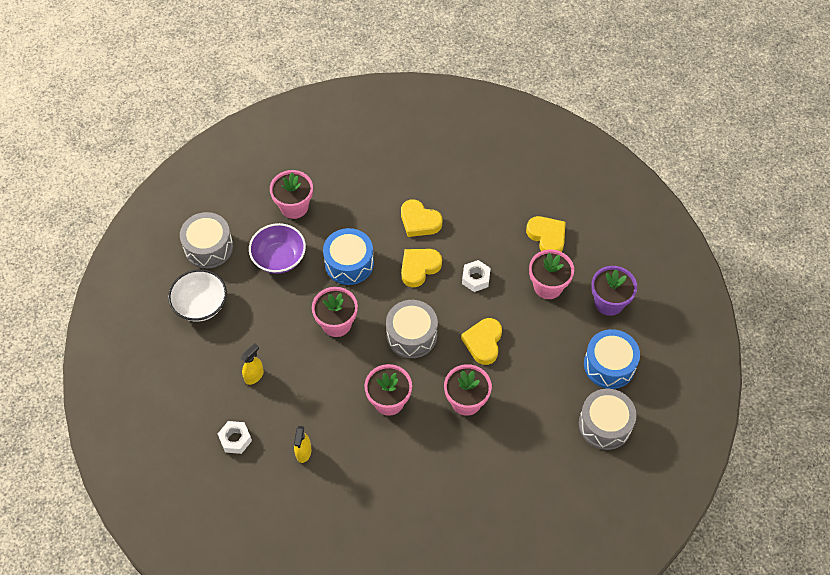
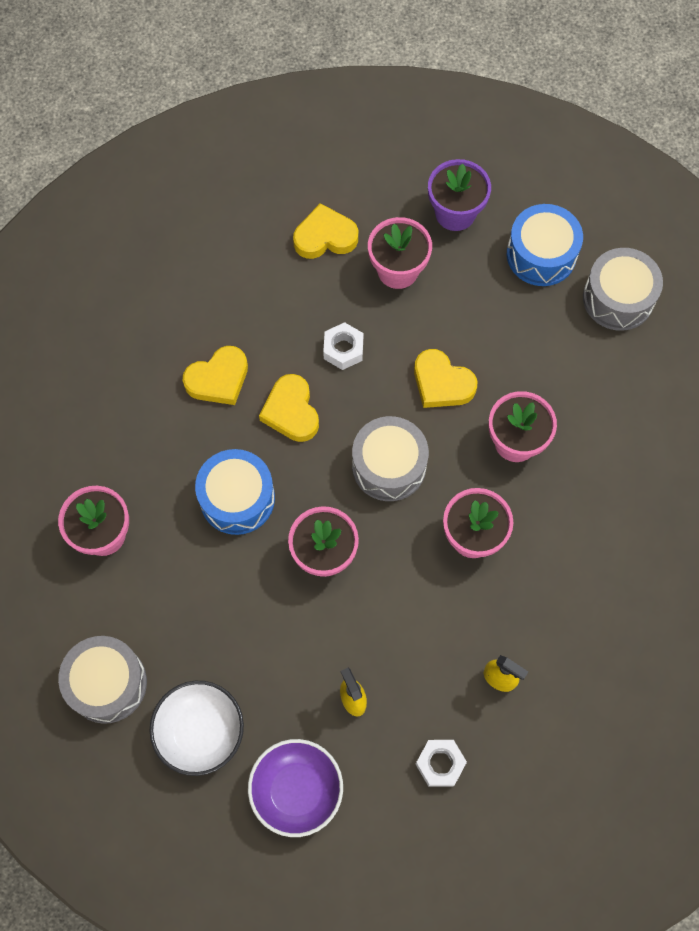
camera: 65 degrees left, 10 degrees up
(279, 258) = (179, 590): purple bowl -> purple bowl (296, 790)

